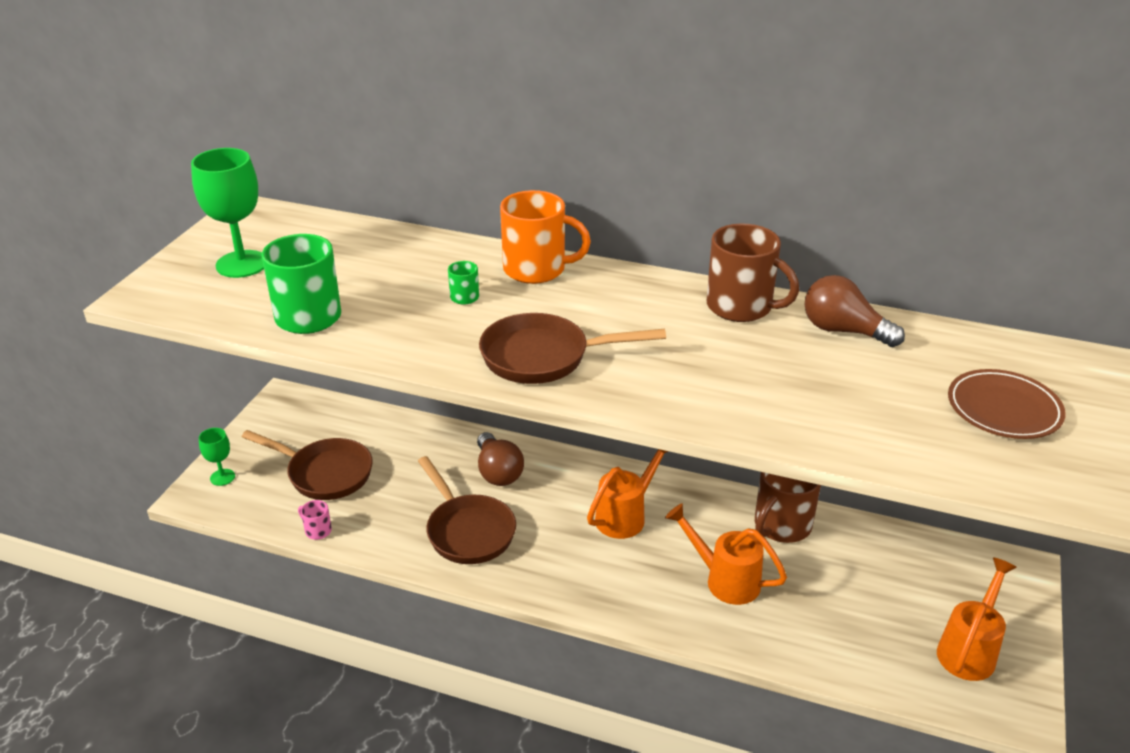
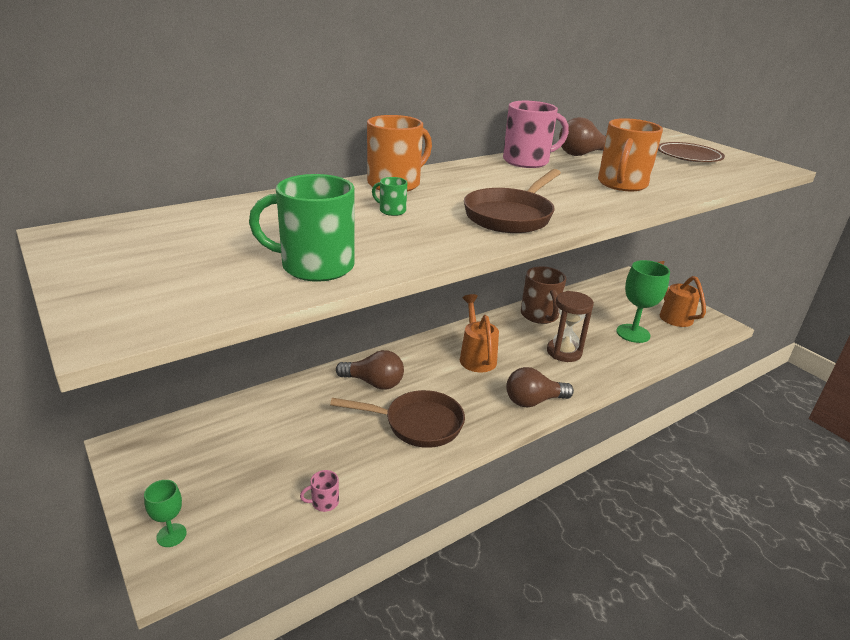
camera: 55 degrees left, 5 degrees down
(242, 264) = (164, 265): green goblet -> green goblet (633, 333)
(325, 473) = (259, 466): brown pan -> none
(595, 594) = (533, 401): none -> brown light bulb
(724, 579) = (564, 352): orange watering can -> brown hourglass
(741, 307) = (527, 161): brown mug -> pink mug
(766, 391) = (621, 184): none -> orange mug

